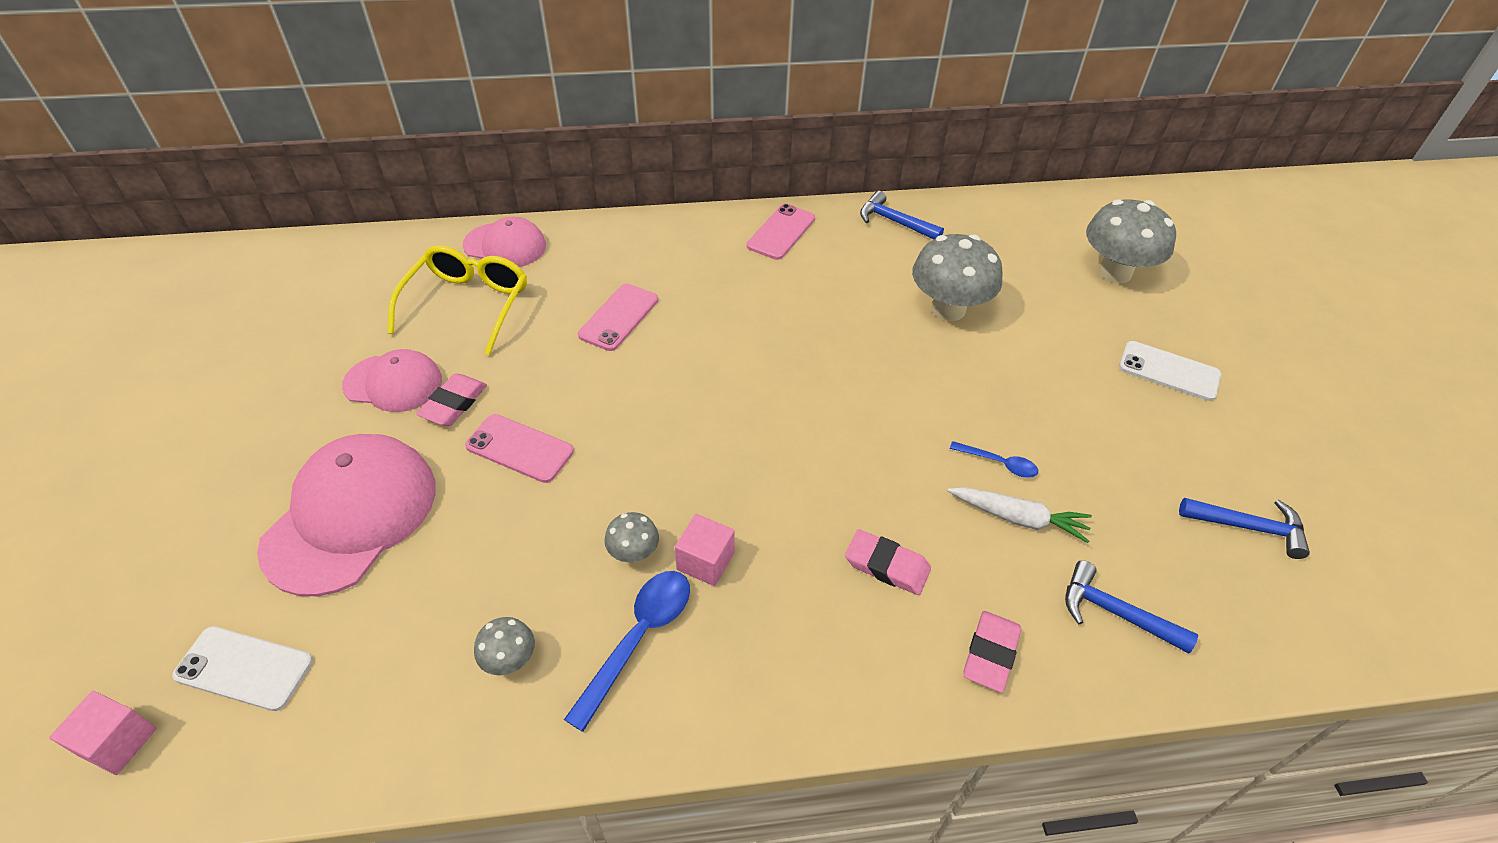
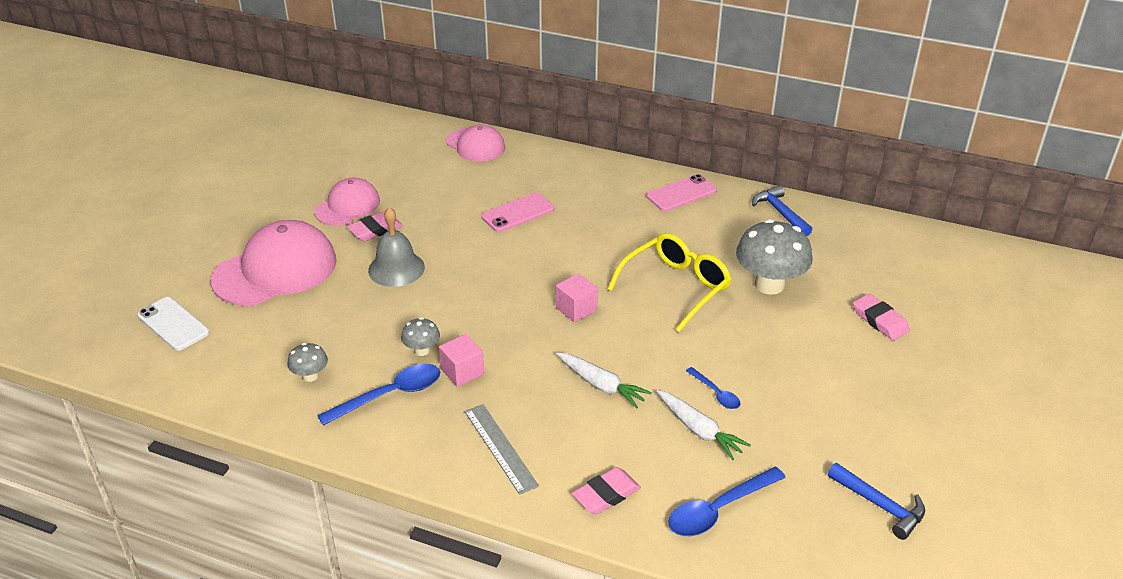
camera: 30 degrees right, 10 degrees down
(118, 742) = (96, 333): pink cube -> pink cube (576, 309)
(393, 383) = (348, 206): pink cap -> pink cap turned 90 degrees counterclockwise
(468, 304) = (425, 174): yellow glasses -> yellow glasses (676, 287)
(520, 448) = (396, 268): pink phone -> grey bell
(828, 649) = (500, 448): none -> grey ruler
(876, 507) = (601, 385): none -> white carrot
(887, 565) = (579, 420): pink eraser -> pink eraser (880, 320)
(1114, 612) = (718, 510): blue hammer -> blue spoon
(1115, 272) = (942, 305): grey mushroom -> none
(1169, 371) = (919, 386): white phone -> none

